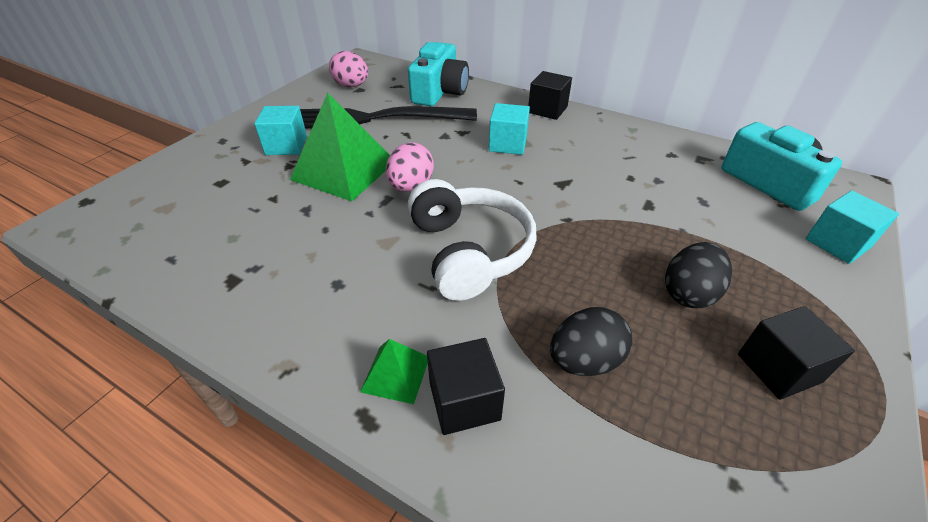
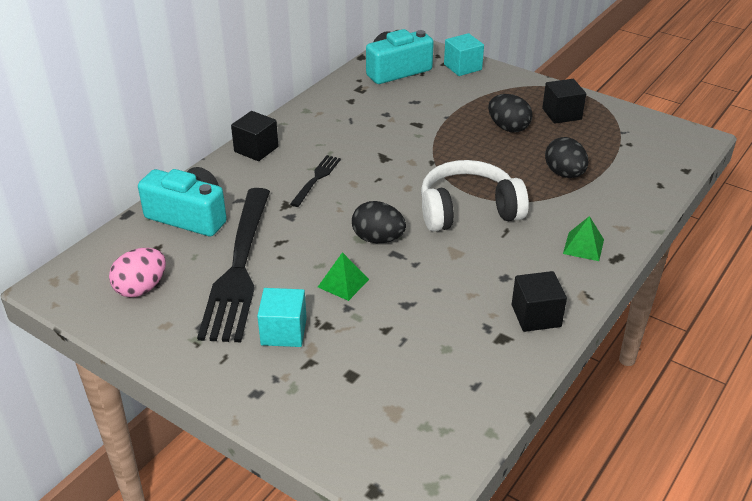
camera: 85 degrees left, 5 degrees down
(344, 170) = (343, 283): green pyramid -> green pyramid, size x0.48
(411, 186) = (378, 239): pink egg -> black egg
(464, 401) = (598, 220): black cube -> black cube (536, 316)
(507, 144) = (316, 179): turquoise cube -> black fork

